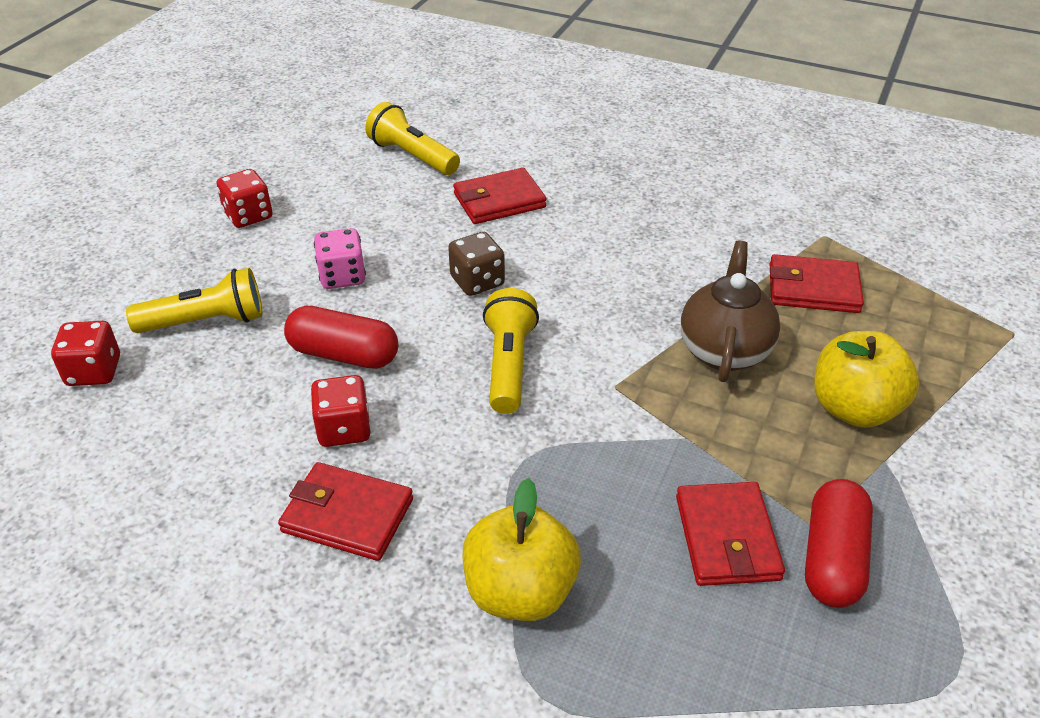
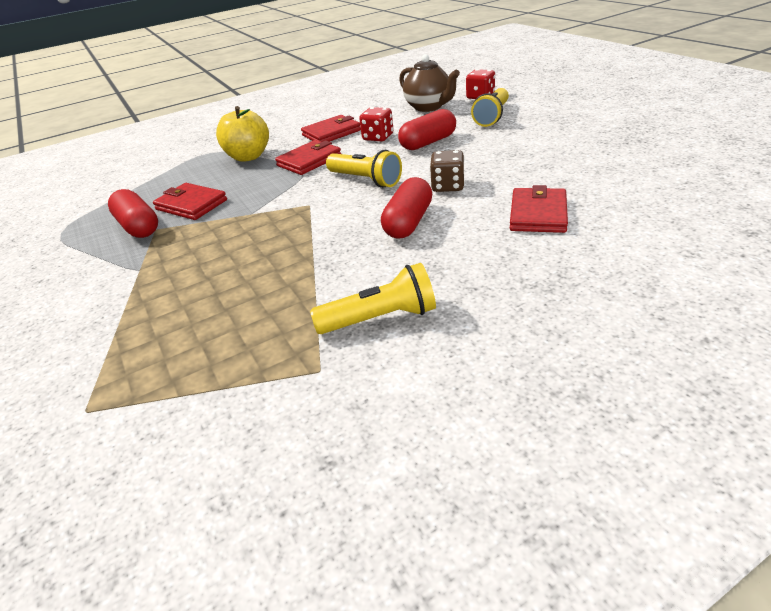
camera: 130 degrees right, 5 degrees down
(248, 216) = (590, 132): red dice -> none
(342, 276) = (497, 149): pink dice -> none
(412, 156) = (639, 192): yellow flashlight -> yellow flashlight (381, 318)
(583, 278) = (408, 222): none -> red capsule
(724, 350) = (280, 251): brown teapot -> brown teapot (428, 107)
(813, 288) = (274, 321): red wallet -> red wallet (309, 161)
(854, 408) = (176, 278): yellow apple -> none

